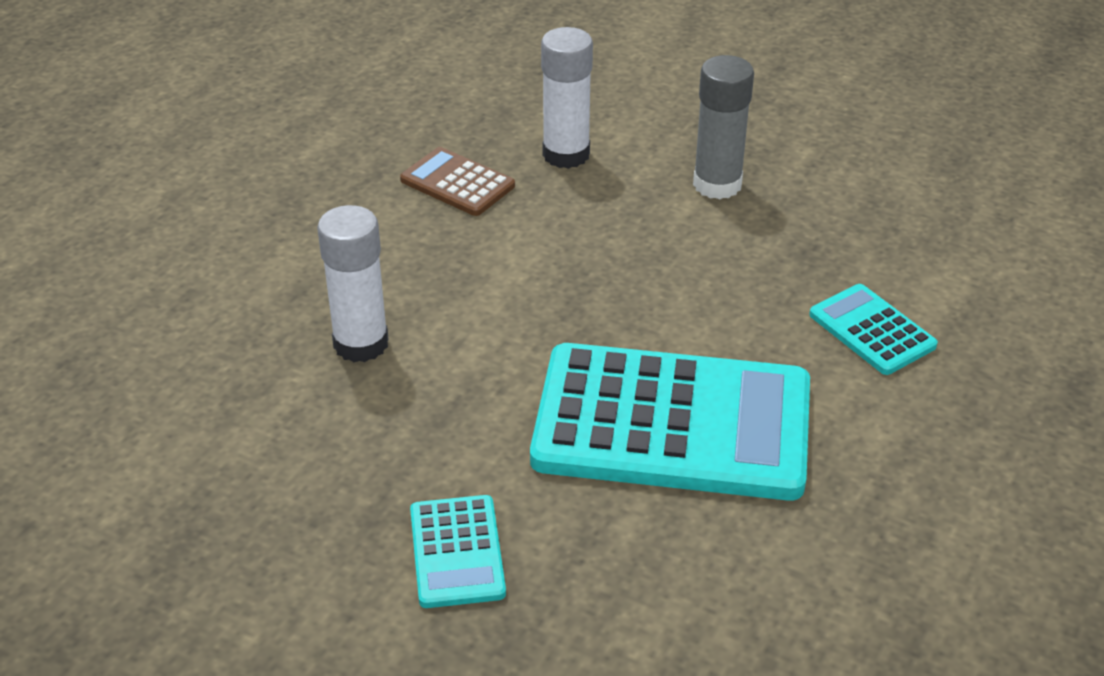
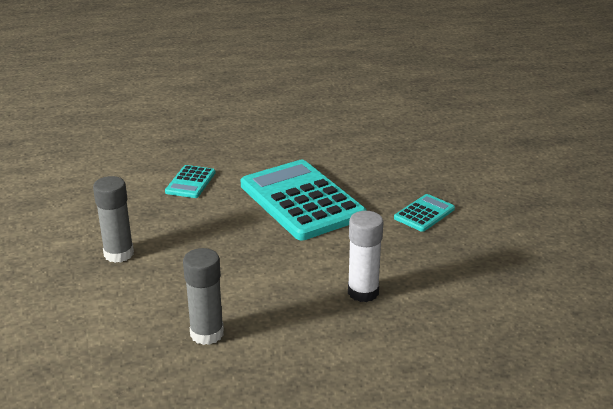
camera: 130 degrees left, 10 degrees down
(457, 183) = (207, 333): brown calculator -> grey glue stick
(566, 154) = (138, 311): white glue stick -> none

